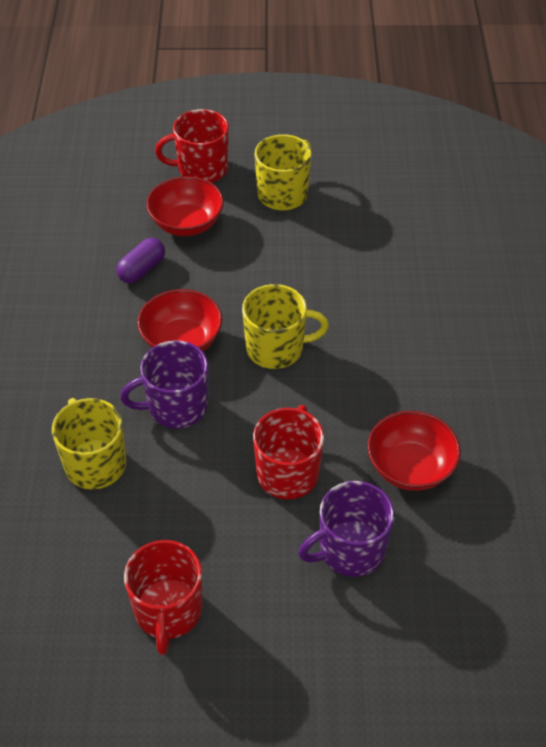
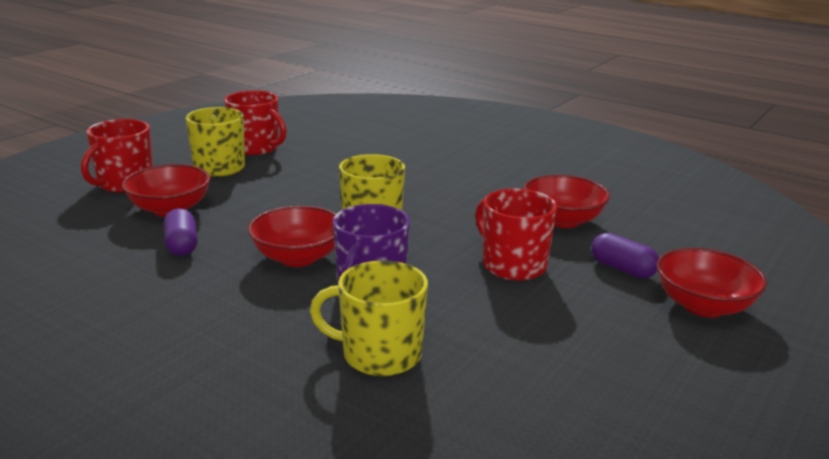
camera: 55 degrees left, 25 degrees down
(168, 611) = (615, 379): red mug -> red mug (256, 148)
(332, 632) = (703, 306): none -> red bowl
(350, 550) = (622, 269): purple mug -> purple capsule

